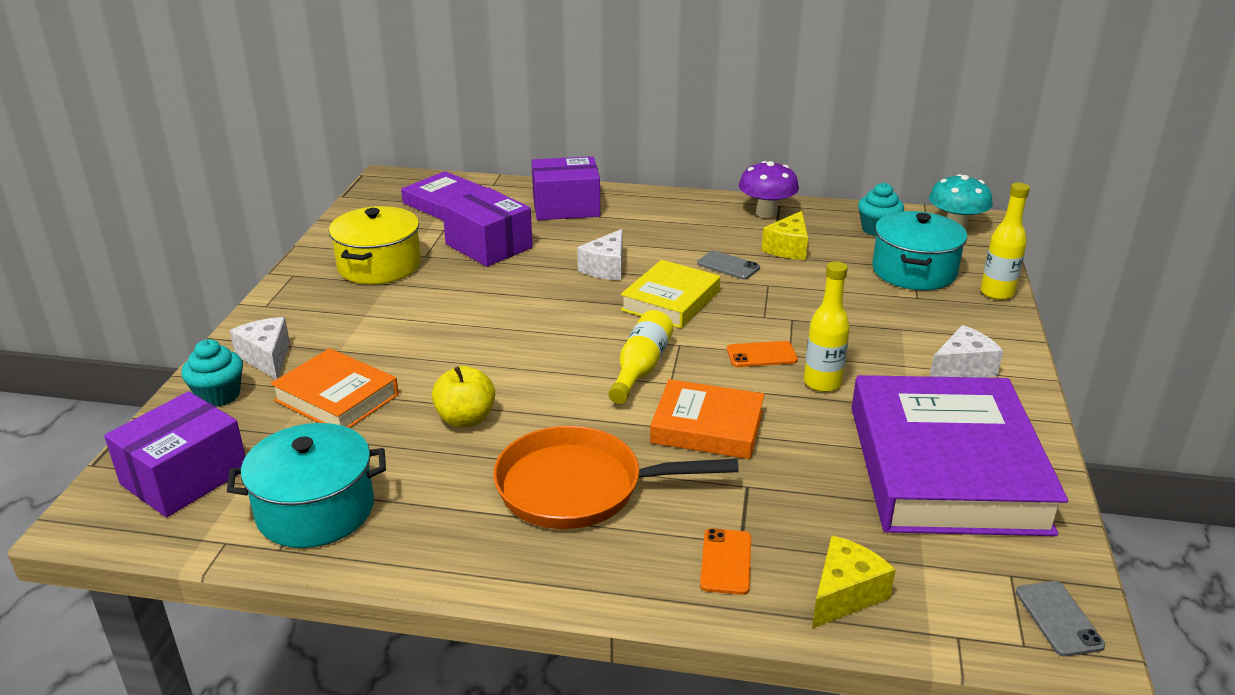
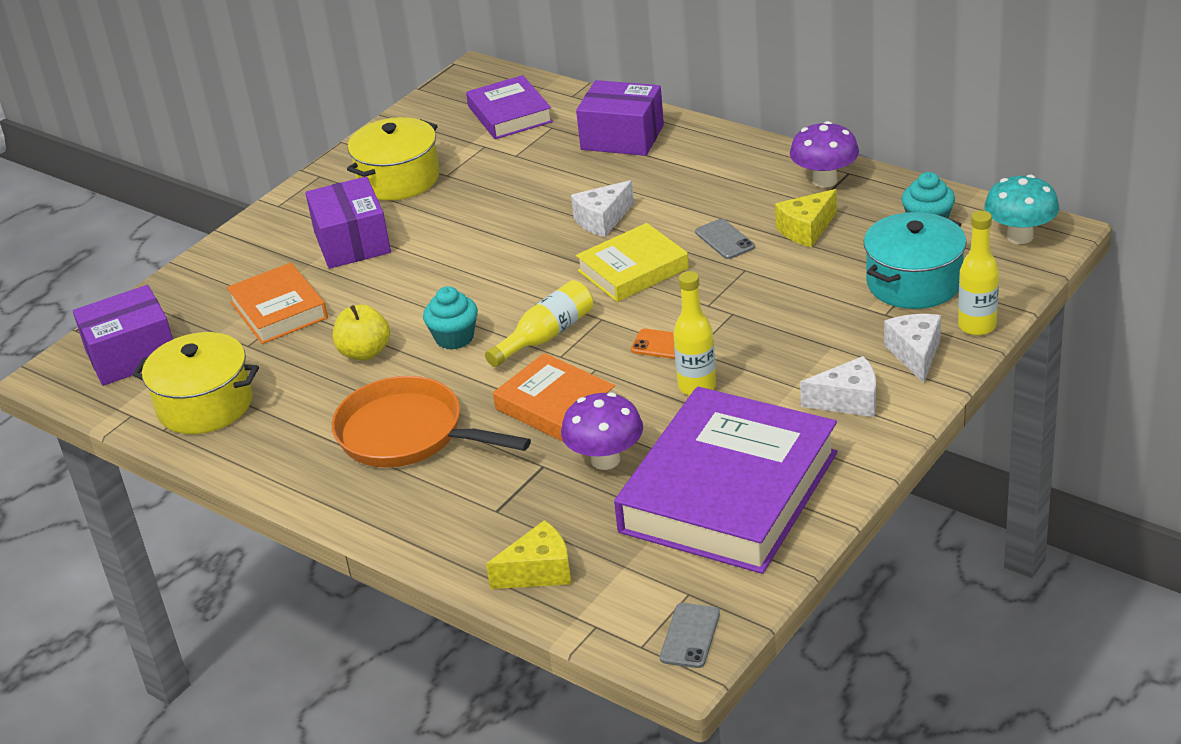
camera: 30 degrees right, 5 degrees up
(219, 395) = (193, 288): turquoise cupcake -> turquoise cupcake (454, 338)
(267, 357) = (248, 259): white cheese -> white cheese (915, 354)
(315, 510) = (205, 405): turquoise pot -> yellow pot
(489, 246) = (512, 173): purple box -> purple box (352, 242)
(726, 561) = (471, 522): orange phone -> none
(803, 466) = (605, 460): none -> purple mushroom

